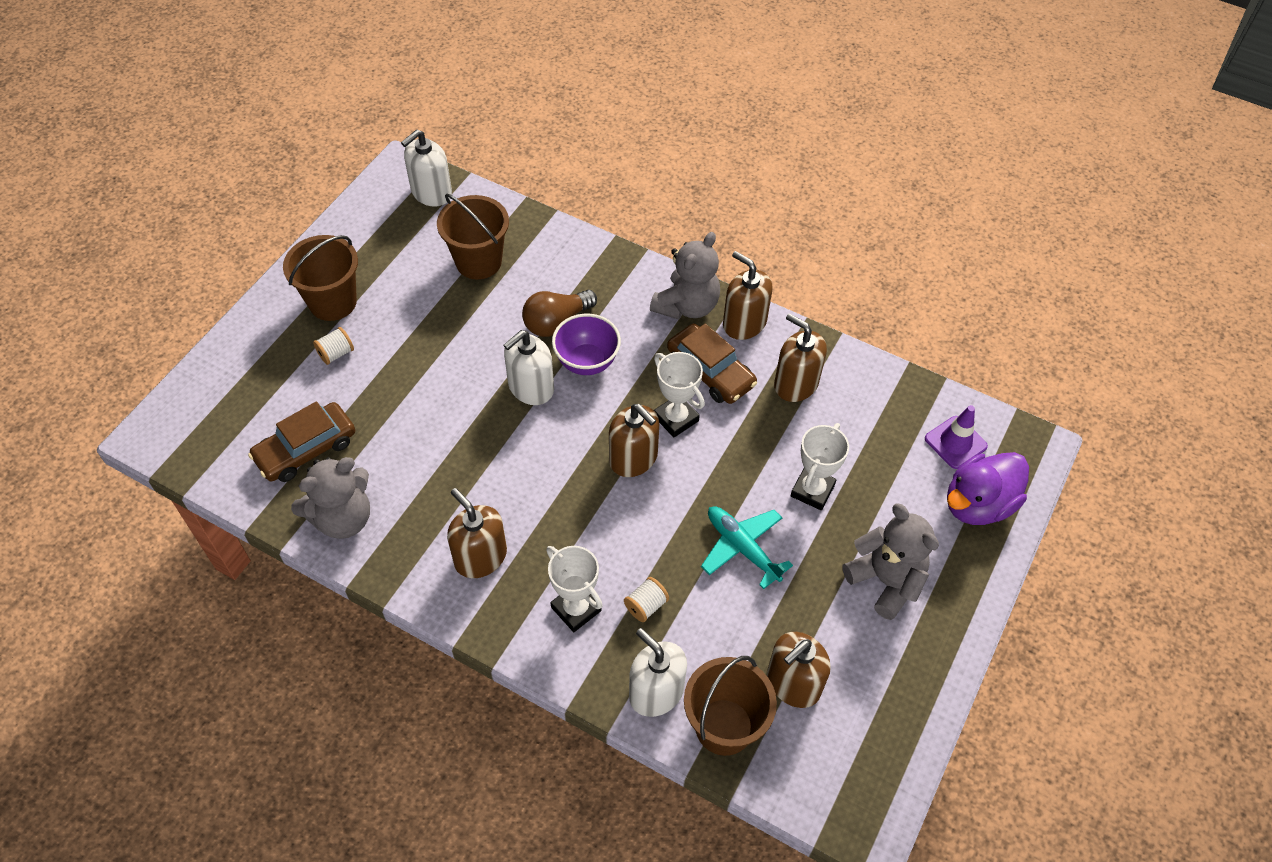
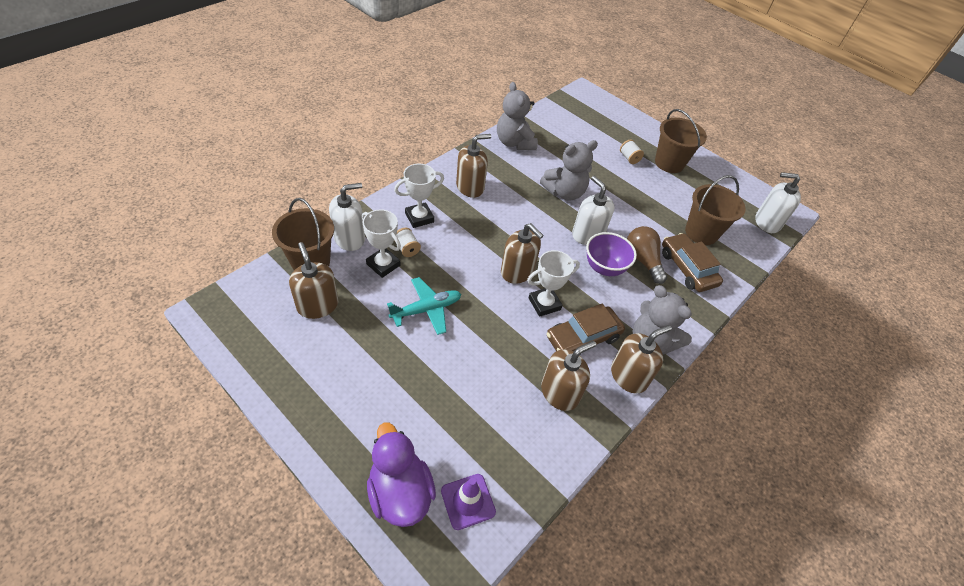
camera: 100 degrees right, 5 degrees down
(306, 449) = (563, 137): brown car -> brown car (687, 268)
(431, 193) = (767, 222): white soap dispenser -> white soap dispenser turned 45 degrees counterclockwise
(633, 458) = (517, 271): brown soap dispenser -> brown soap dispenser turned 105 degrees counterclockwise
(812, 490) = (457, 368): white trophy -> white trophy (383, 265)
(885, 581) = (363, 389): grey teddy bear -> grey teddy bear (564, 192)

